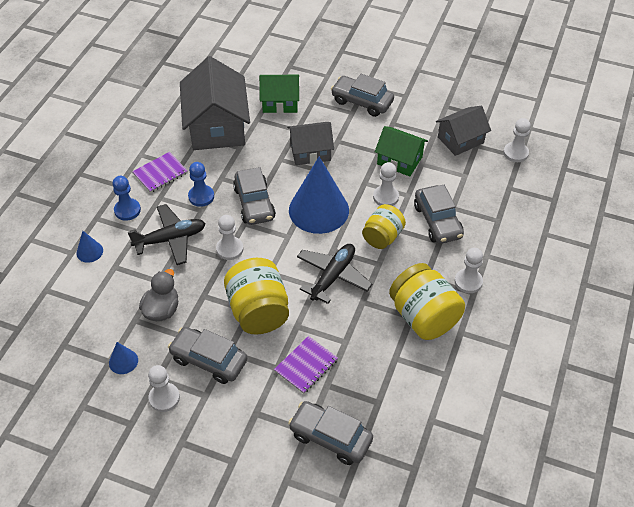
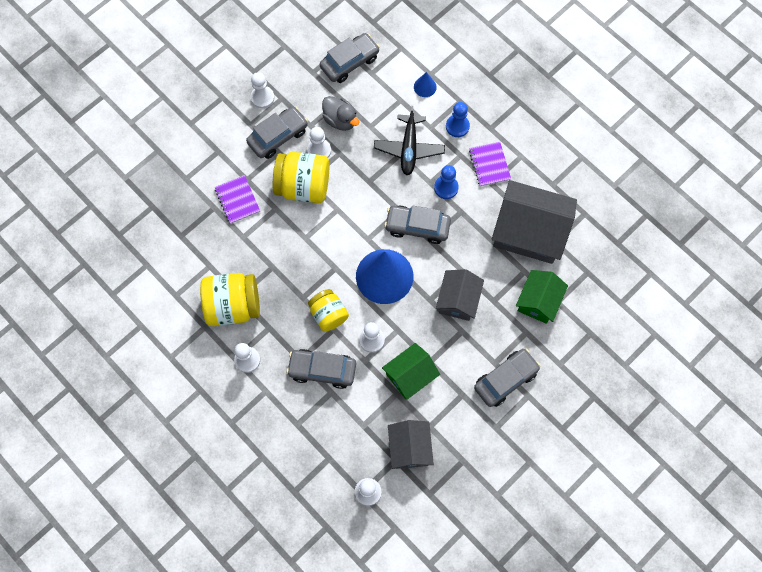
camera: 115 degrees right, 20 degrees up
(123, 361) = (307, 81): blue cone -> none
(229, 249) = (376, 189): white pawn -> white pawn (319, 150)
(330, 437) = (172, 191): grey car -> grey car (350, 62)
(333, 276) = (308, 256): black plane -> none

